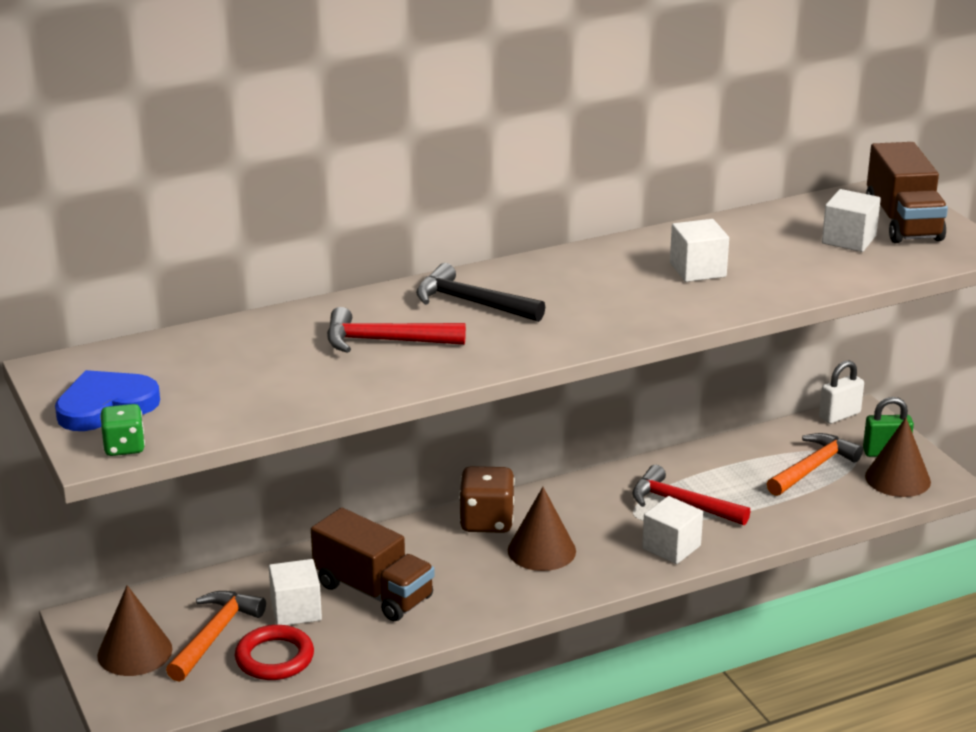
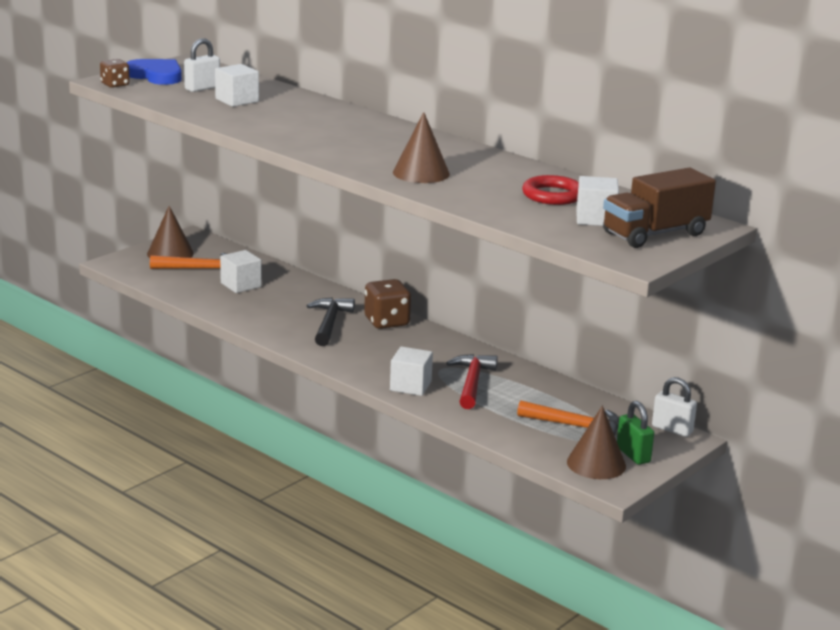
camera: 65 degrees right, 5 degrees down
(124, 447) = (115, 85): green dice -> brown dice
(202, 379) = (202, 88): none -> white padlock
(274, 658) = (189, 288): red ring -> red ring (552, 195)
(373, 591) = (277, 302): brown truck -> none
(384, 341) = (287, 117): red hammer -> none
(471, 303) = (361, 129): black hammer -> black hammer (329, 323)
(541, 550) = (367, 344): brown cone -> brown cone (421, 173)
(697, 270) = (481, 179): white cube -> white cube (237, 100)

